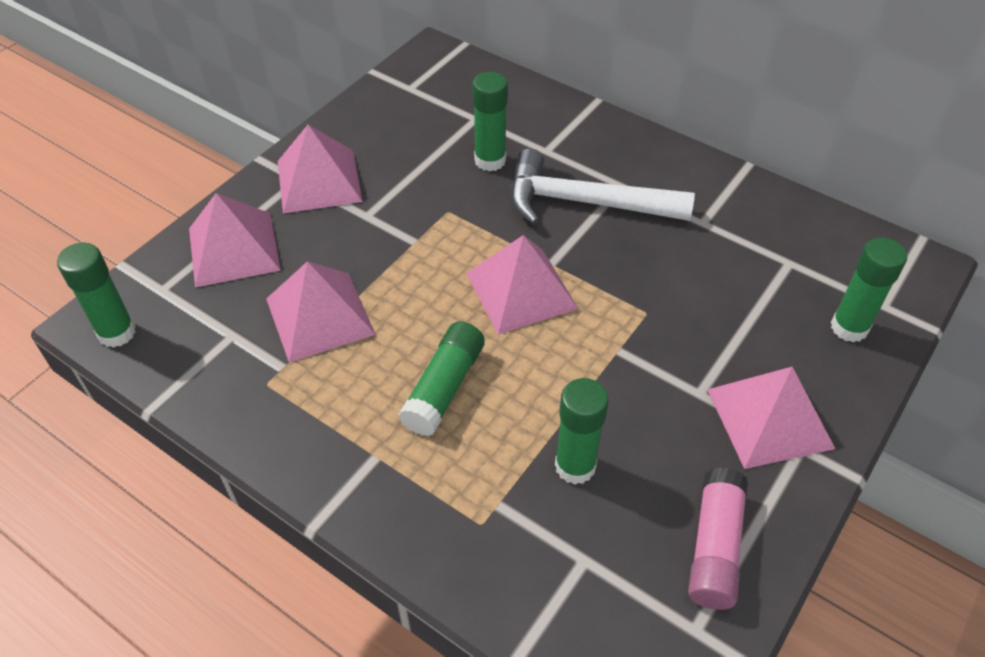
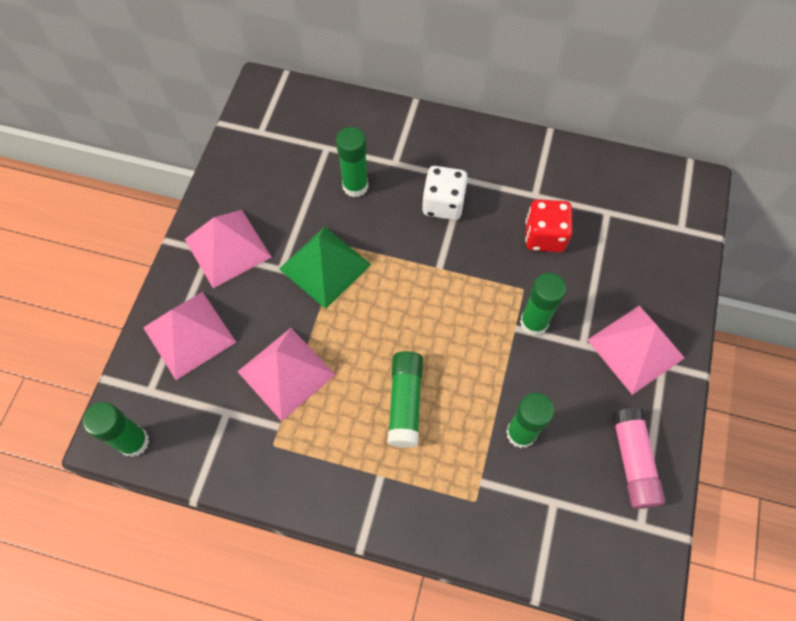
camera: 20 degrees left, 15 degrees up
(417, 226) = (325, 266): none -> green pyramid
(521, 290) = (426, 299): pink pyramid -> none
(585, 202) = (443, 204): white hammer -> white dice
(697, 266) = (544, 236): none -> red dice
(849, 327) = (664, 255): green glue stick -> green glue stick (533, 322)

